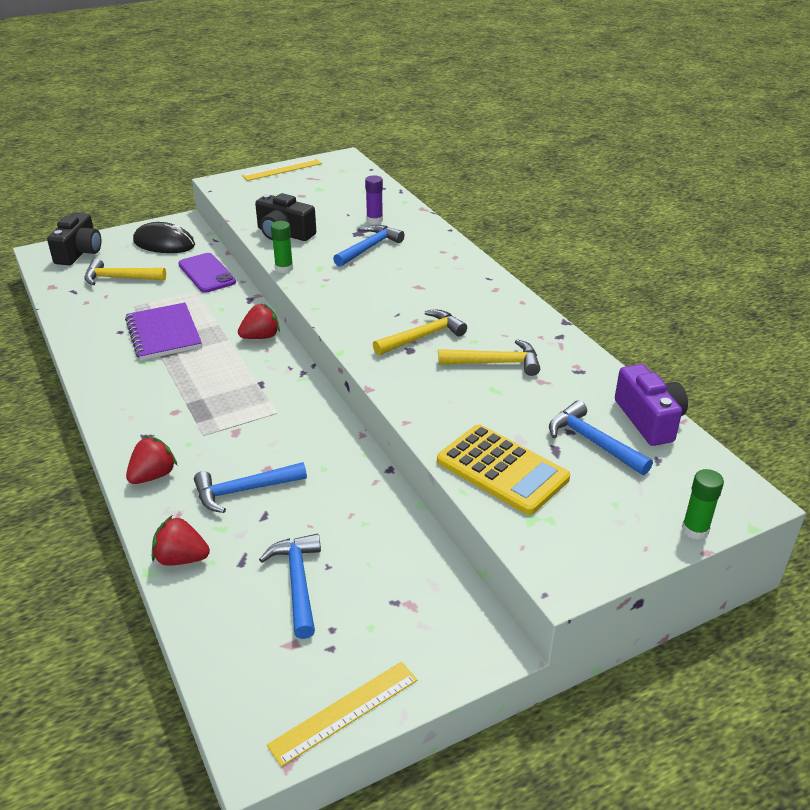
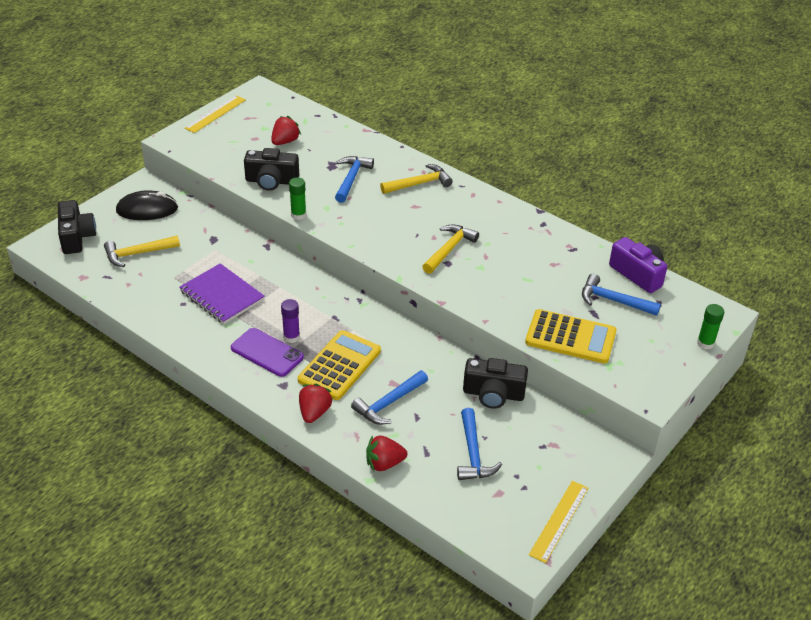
camera: 25 degrees left, 5 degrees up
(207, 273) = (210, 230): purple phone -> purple phone (267, 352)
(223, 434) = (339, 365): none -> yellow calculator
(261, 337) = (303, 278): red strawberry -> red strawberry (285, 141)
(297, 582) = (473, 454): blue hammer -> blue hammer turned 150 degrees counterclockwise
(374, 220) = (335, 150): purple glue stick -> purple glue stick (291, 337)
(378, 517) = (493, 394): none -> black camera
(496, 363) = (514, 257): yellow hammer -> yellow hammer (419, 183)

